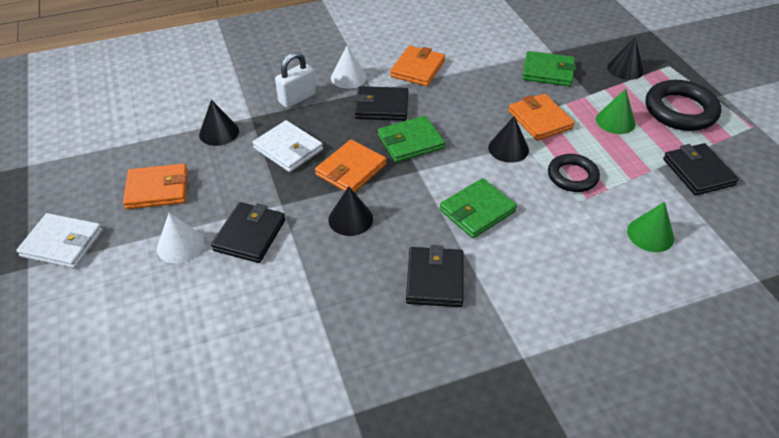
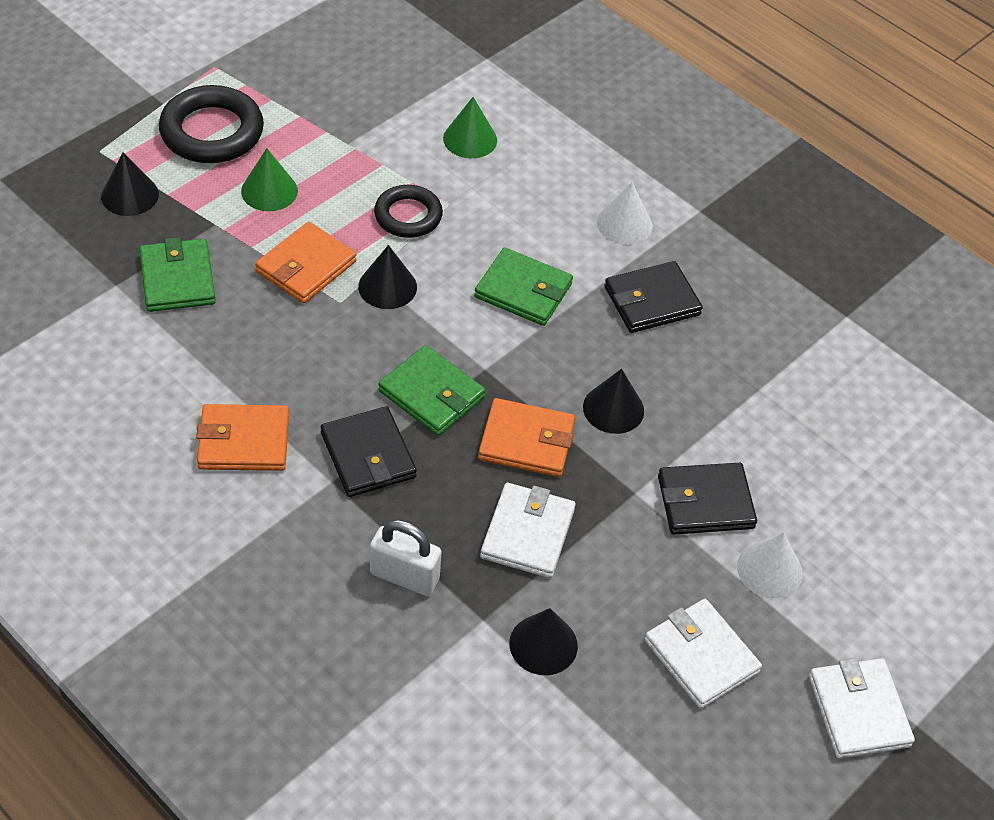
camera: 120 degrees left, 5 degrees up
(157, 189) = (701, 656): orange wallet -> white wallet
(348, 77) = (312, 527): white cone -> white cone (624, 224)
(698, 172) = (336, 109): black wallet -> none

